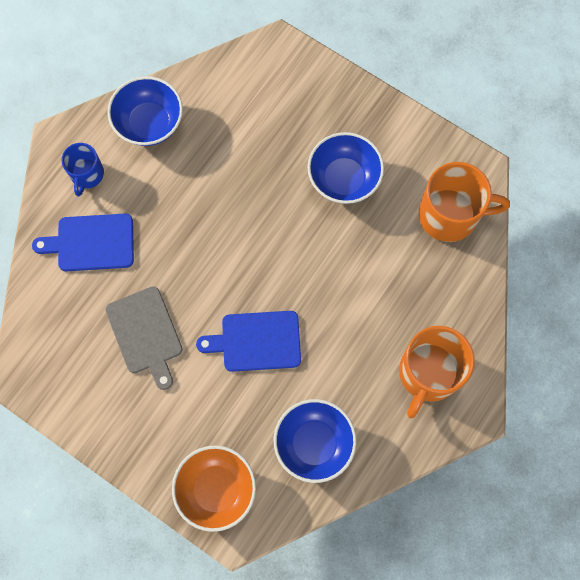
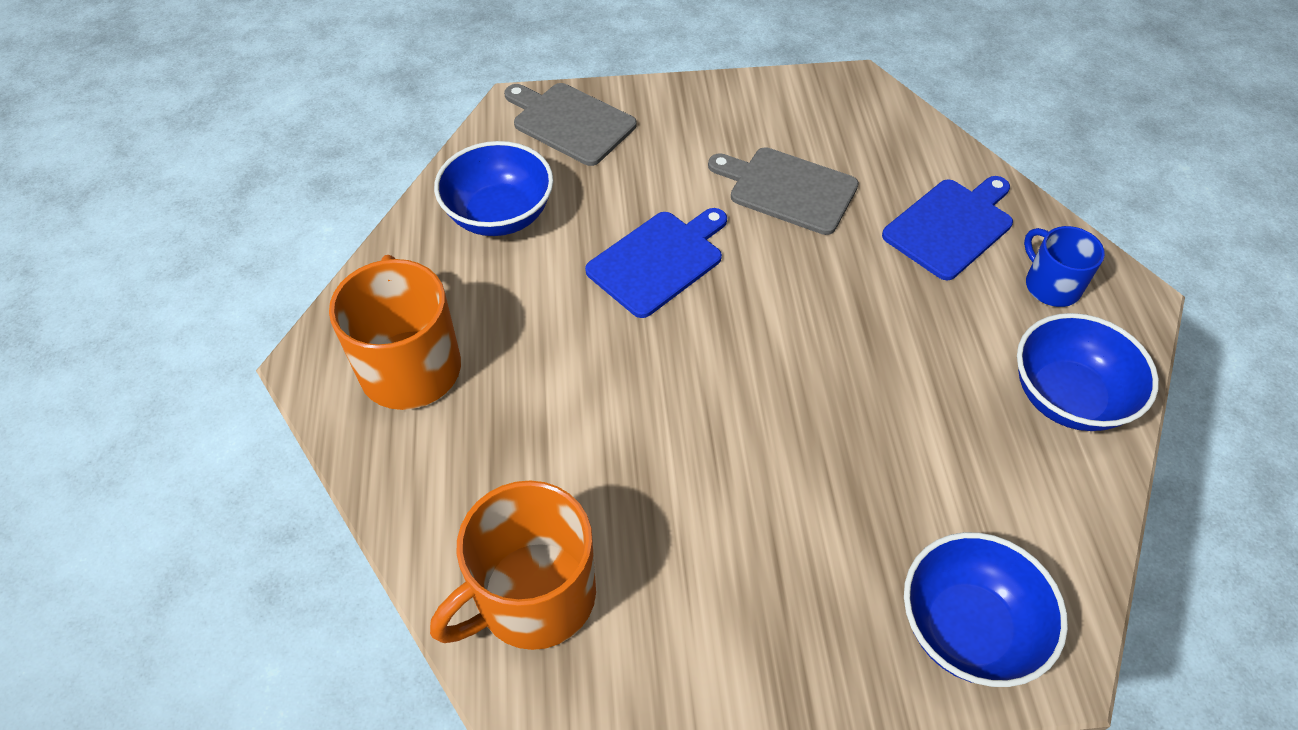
camera: 140 degrees right, 20 degrees down
(216, 489) = (570, 122): orange bowl -> grey cutting board
(344, 179) = (740, 527): blue bowl -> blue bowl (967, 628)

